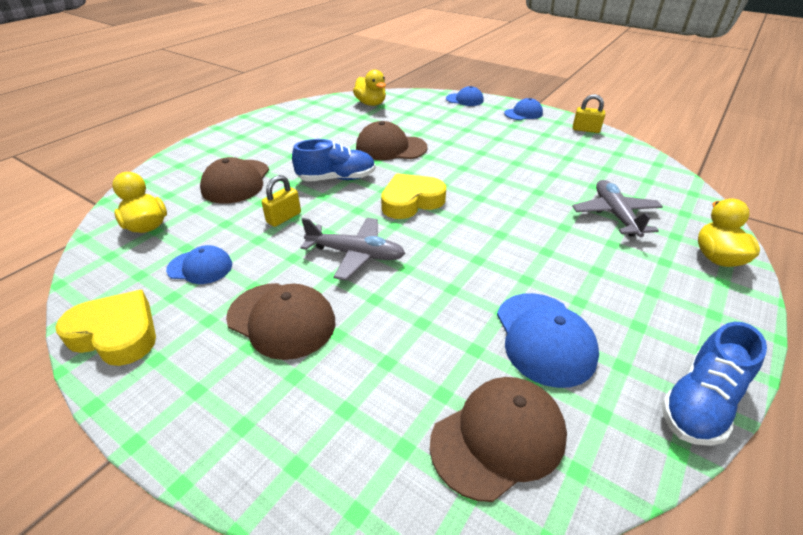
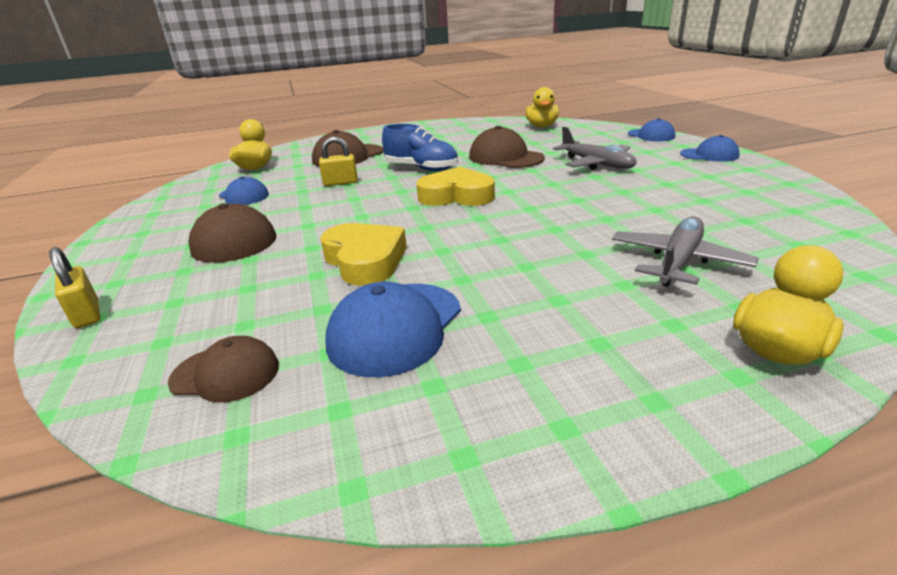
camera: 40 degrees right, 10 degrees down
(116, 334) = (149, 214): yellow heart -> yellow heart (365, 260)
(356, 254) = (349, 217): grey plane -> grey plane (597, 164)
(498, 438) = (225, 373): brown cap -> brown cap, size x0.63
(585, 130) = (780, 181): yellow padlock -> yellow padlock (87, 314)
(700, 402) = (464, 466): blue shoe -> none

